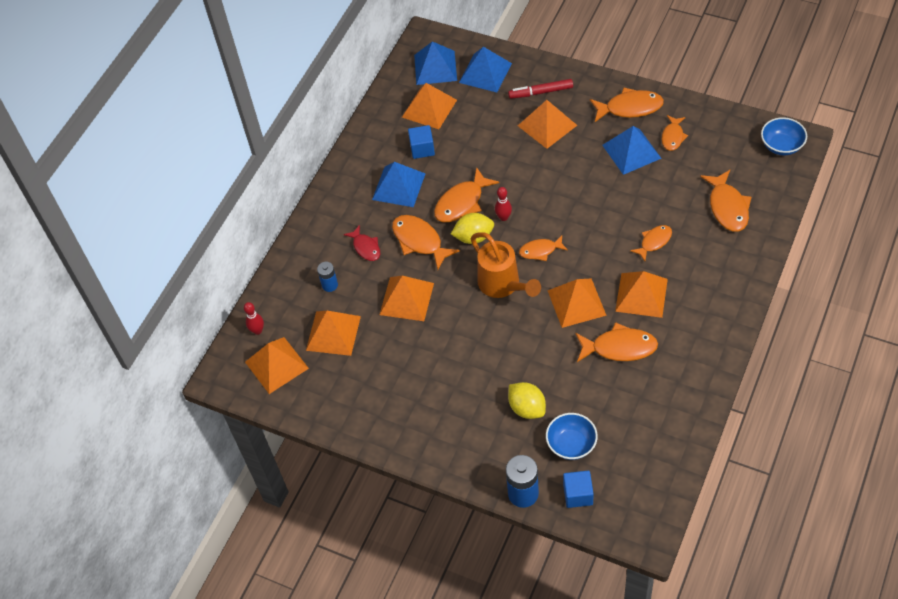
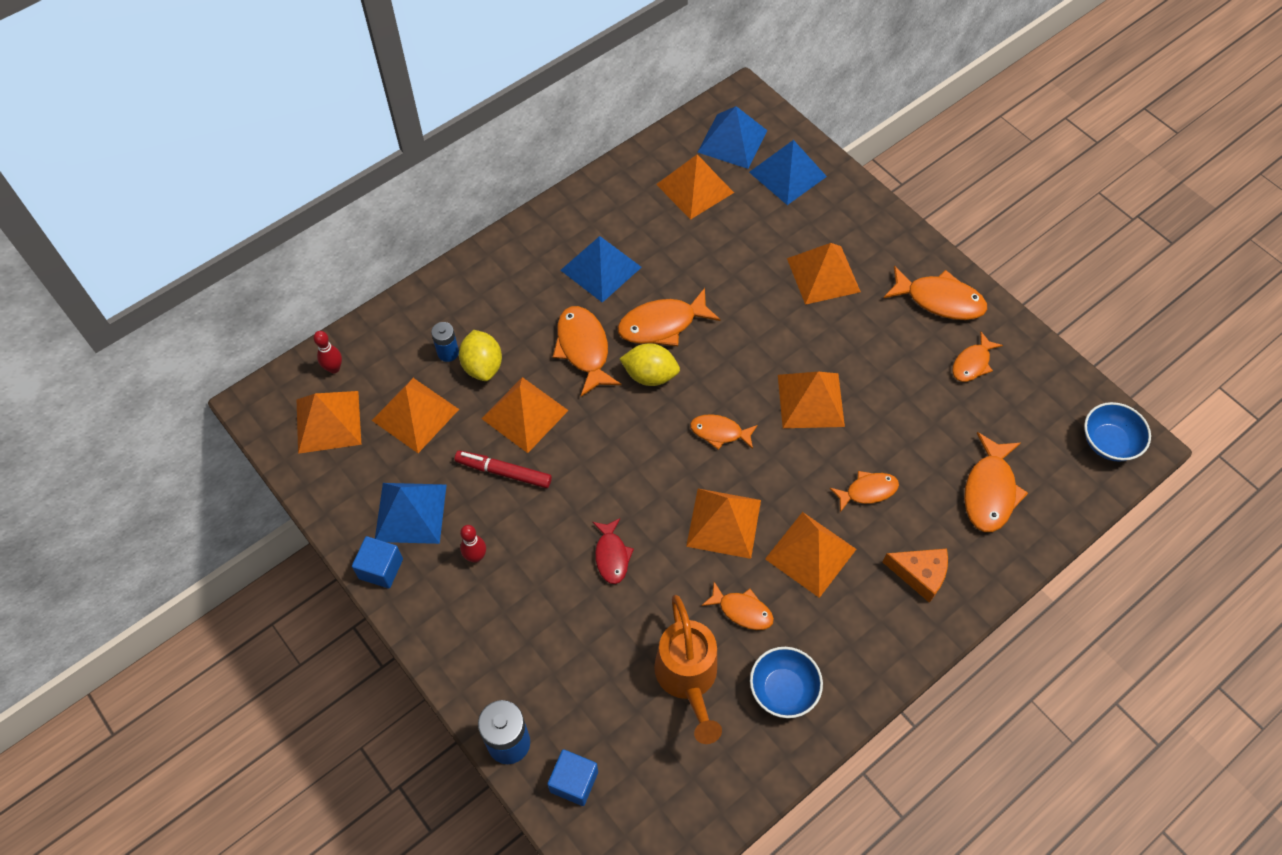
camera: 20 degrees right, 5 degrees up
(366, 247) = (517, 326): red fish -> red fish (611, 556)
(422, 149) = (656, 235): blue cube -> blue cube (381, 568)
(502, 285) = (648, 454): orange watering can -> orange watering can (688, 678)
(503, 217) = (701, 367): red bowling pin -> red bowling pin (476, 556)
(527, 408) = (581, 631): yellow lemon -> yellow lemon (482, 366)
(541, 92) = (840, 229): red marker -> red marker (503, 472)
(571, 444) = (606, 709): blue bowl -> blue bowl (783, 689)
(586, 205) = (810, 400): none -> orange pyramid
(619, 347) = (742, 610): orange fish -> orange fish, size x0.62
(631, 151) = (908, 357): blue pyramid -> blue pyramid (410, 512)
(714, 275) = (920, 574): none -> orange cheese

